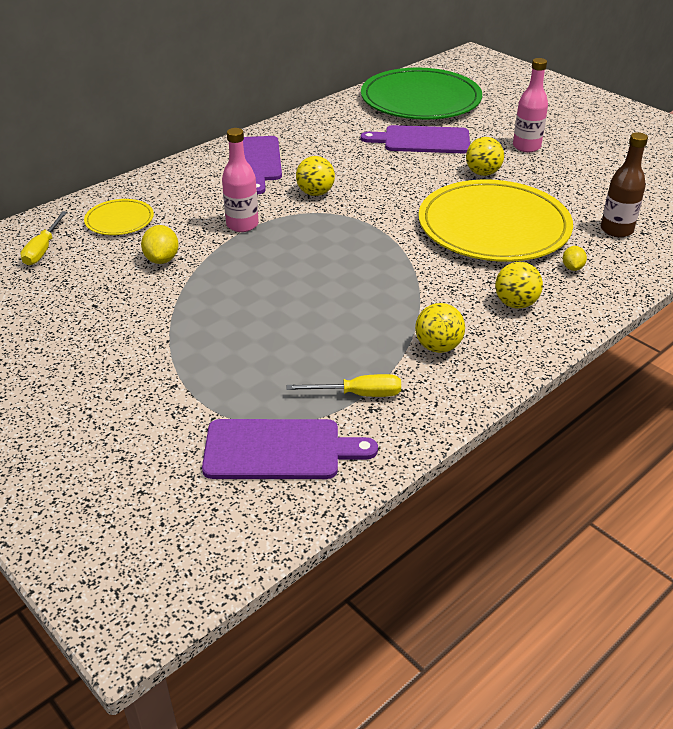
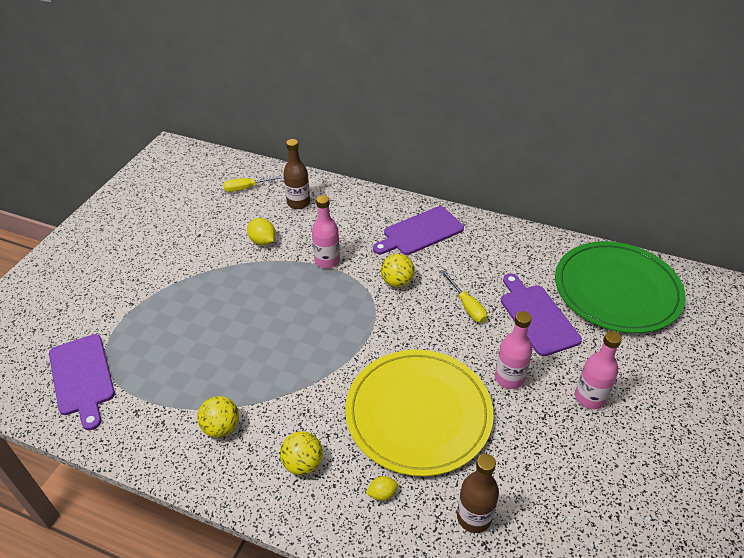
camera: 65 degrees right, 5 degrees up
(119, 220) = (298, 203): yellow plate -> brown bottle
(162, 259) = (262, 241): yellow lemon -> yellow lemon turned 75 degrees clockwise
(358, 394) = (149, 398): yellow screwdriver -> yellow screwdriver (467, 306)
(483, 173) = (509, 378): yellow ball -> pink bottle

